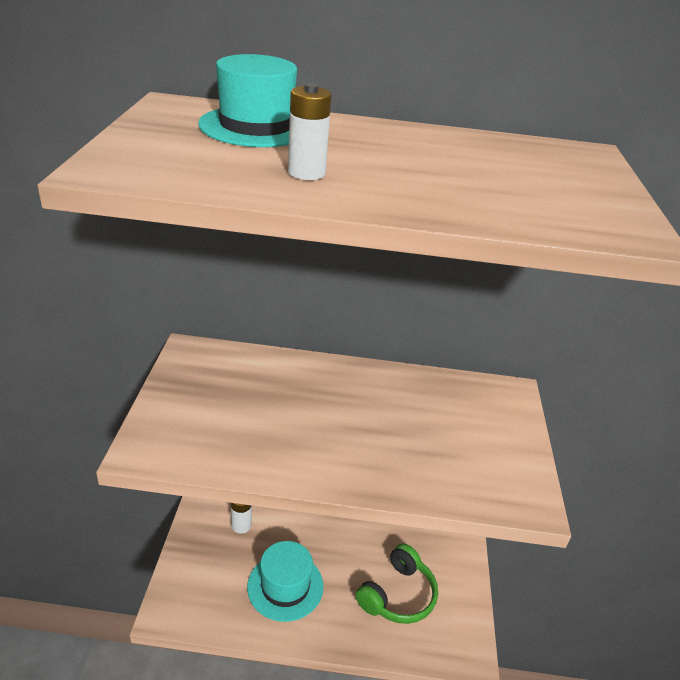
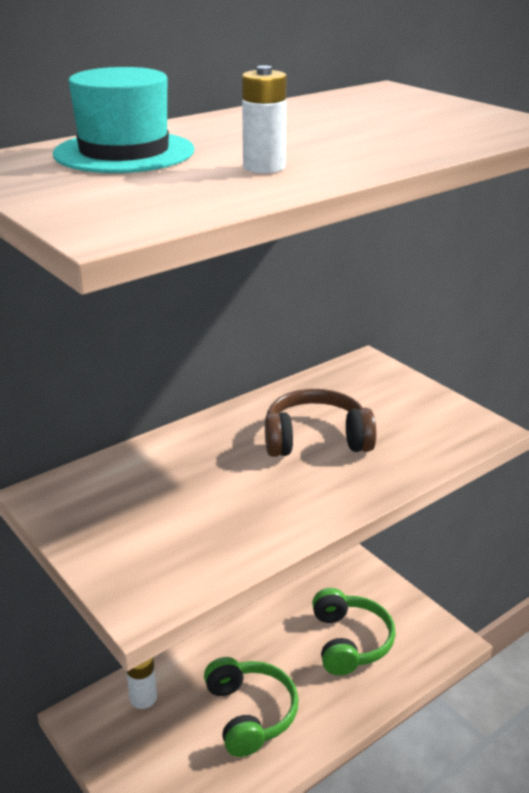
camera: 40 degrees left, 5 degrees down
(285, 586) = (250, 714): turquoise hat -> green headphones
(390, 422) = (316, 439): none -> brown headphones

